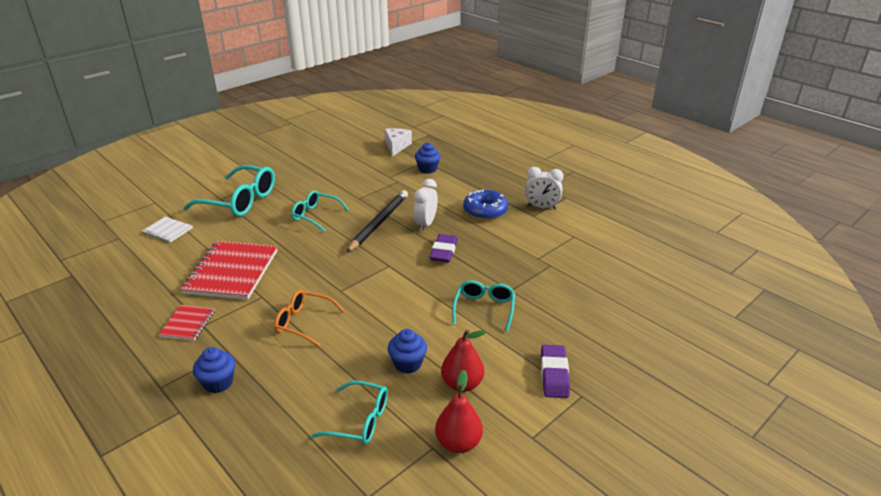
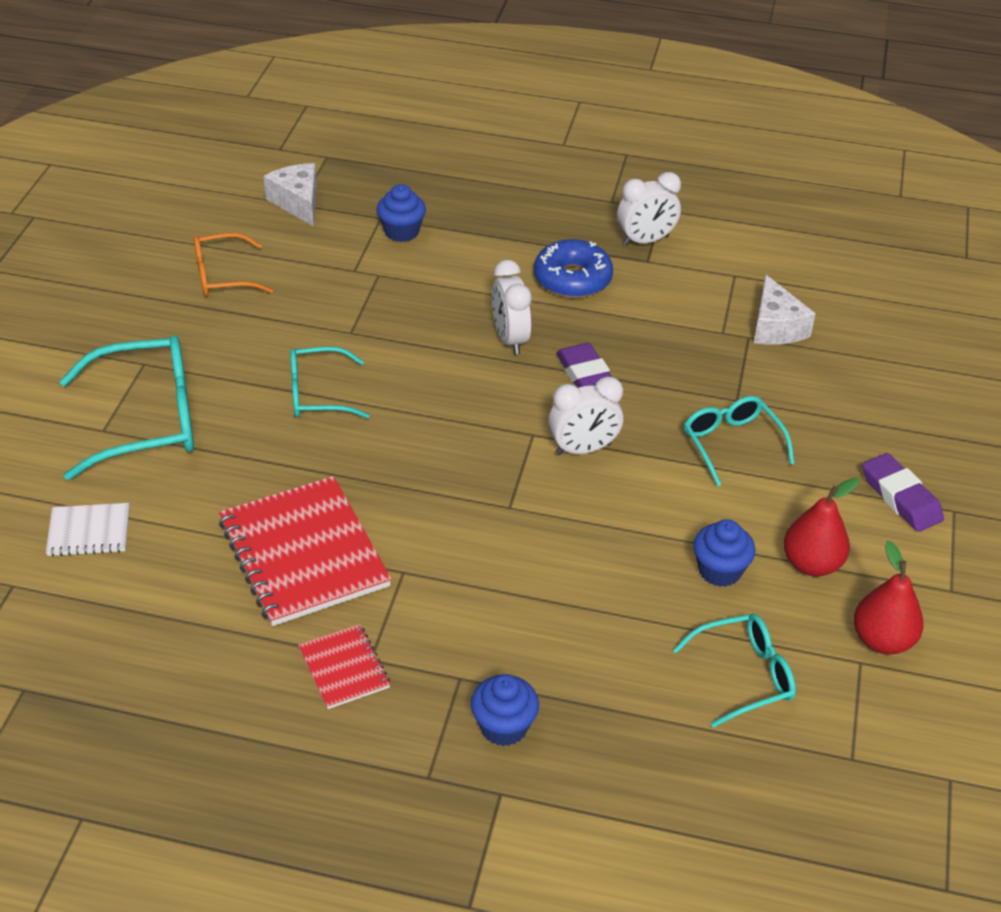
camera: 35 degrees left, 10 degrees up
(303, 322) = (515, 580): orange glasses -> orange glasses (222, 276)
(379, 222) = (435, 365): black pencil -> none
(405, 281) = (583, 449): none -> white clock
(571, 266) = (775, 327): none -> white cheese

